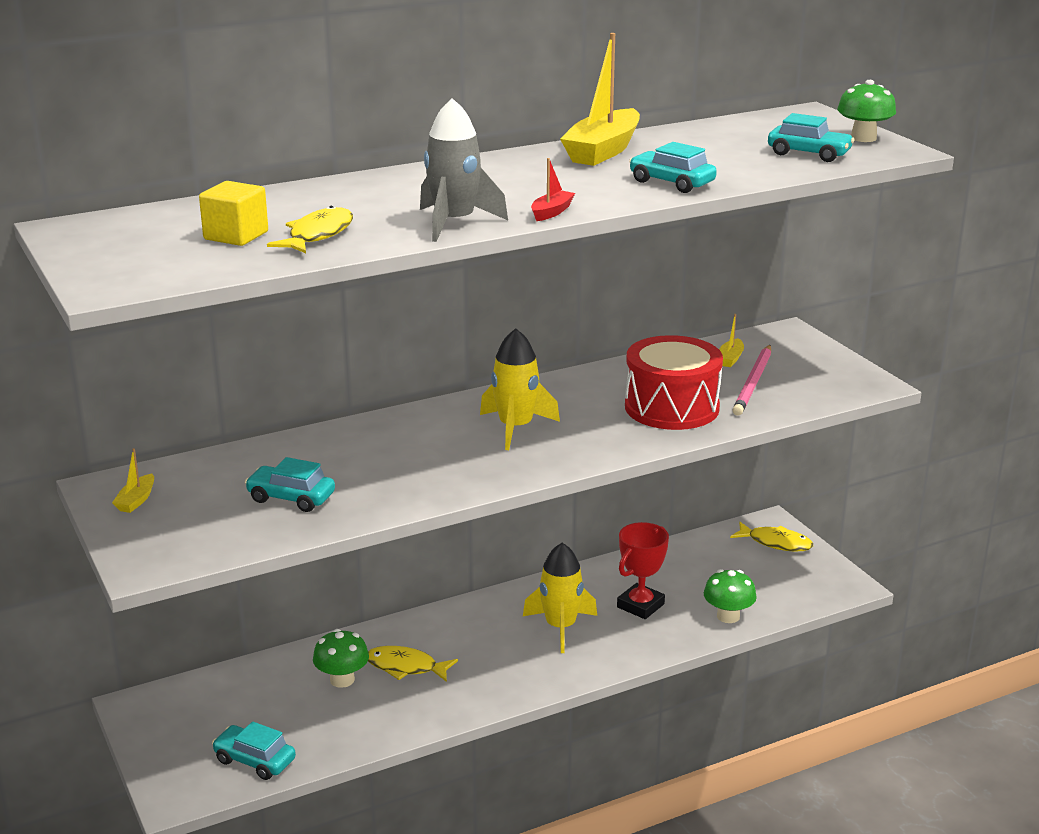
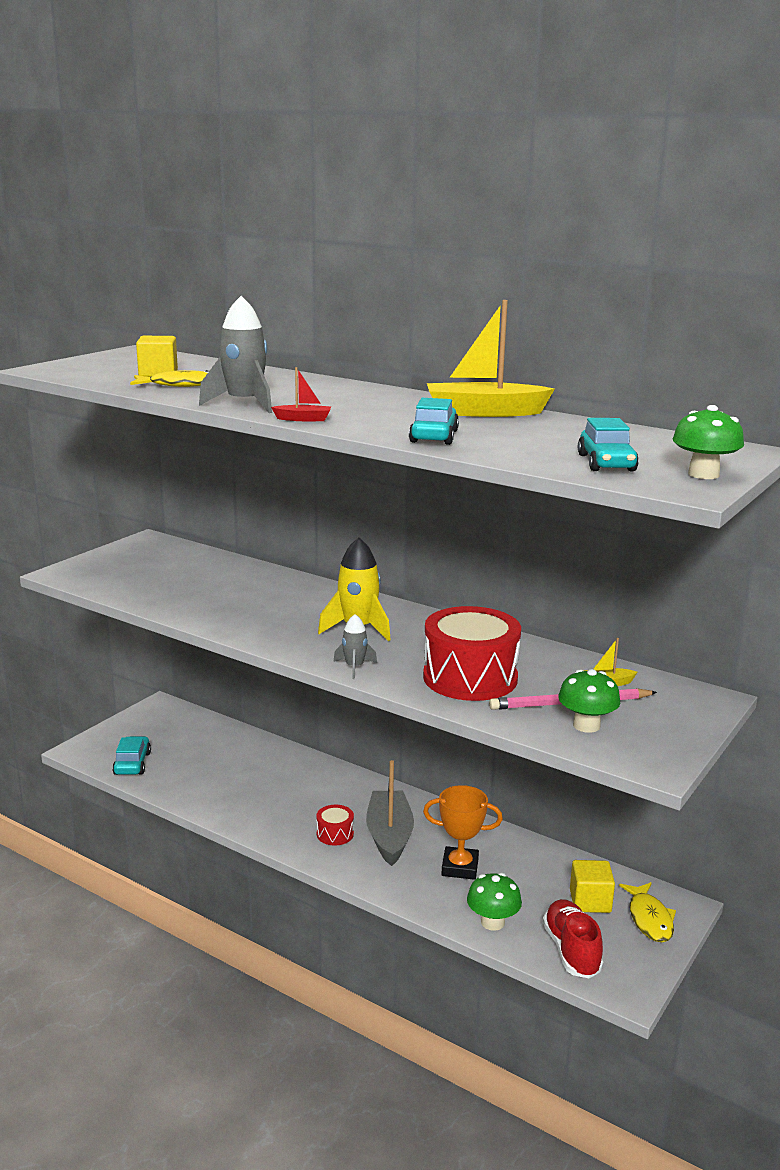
camera: 60 degrees right, 5 degrees down
(136, 500) = (139, 551): yellow boat -> none
(291, 498) = (179, 587): turquoise car -> none
(342, 680) = (242, 765): green mushroom -> green mushroom (586, 725)
(405, 667) = (277, 784): yellow fish -> none
(529, 658) = (335, 834): none -> red drum
(560, 627) = (389, 836): yellow rocket -> grey boat
(602, 451) = (354, 667): none -> grey rocket
(640, 605) = (460, 867): red trophy -> orange trophy
(735, 560) = (590, 901): none -> yellow cube
(789, 592) = (571, 951): none -> red shoe

